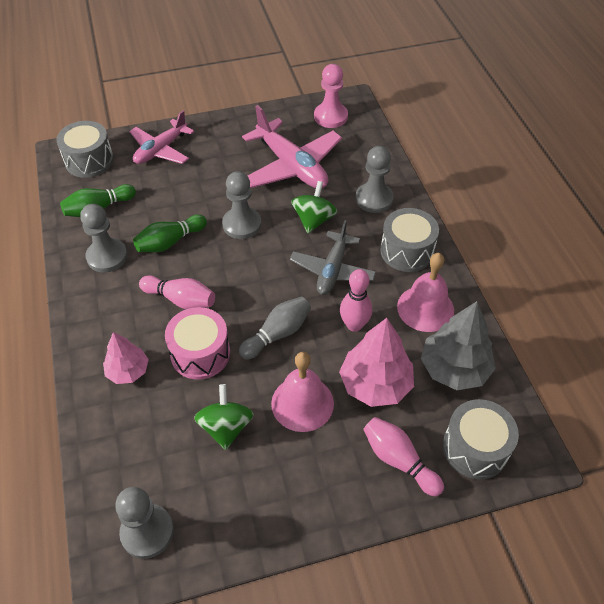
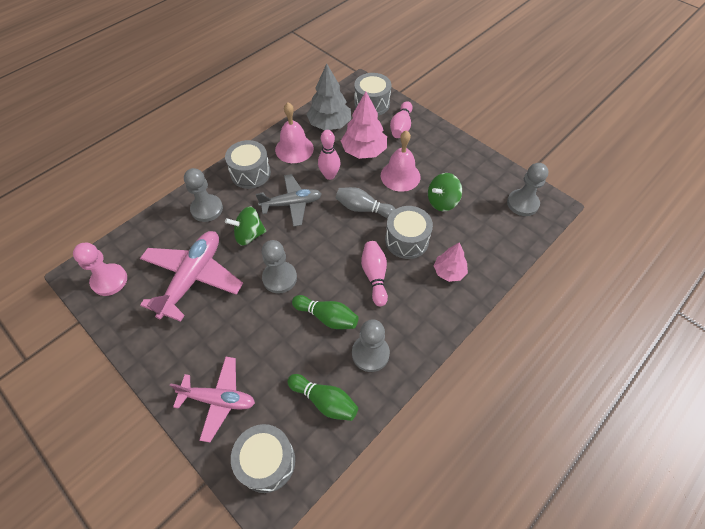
camera: 120 degrees left, 5 degrees up
(200, 353) = (407, 240): pink drum -> grey drum

